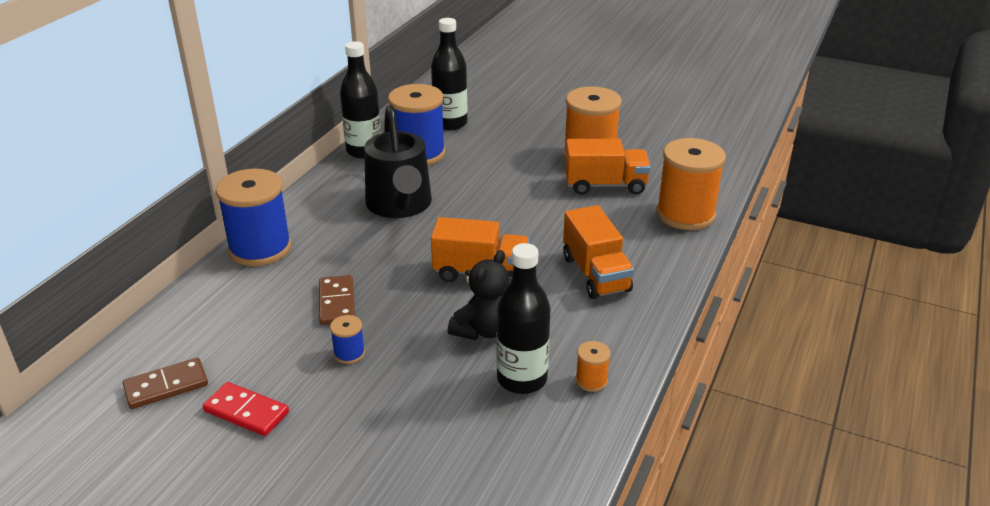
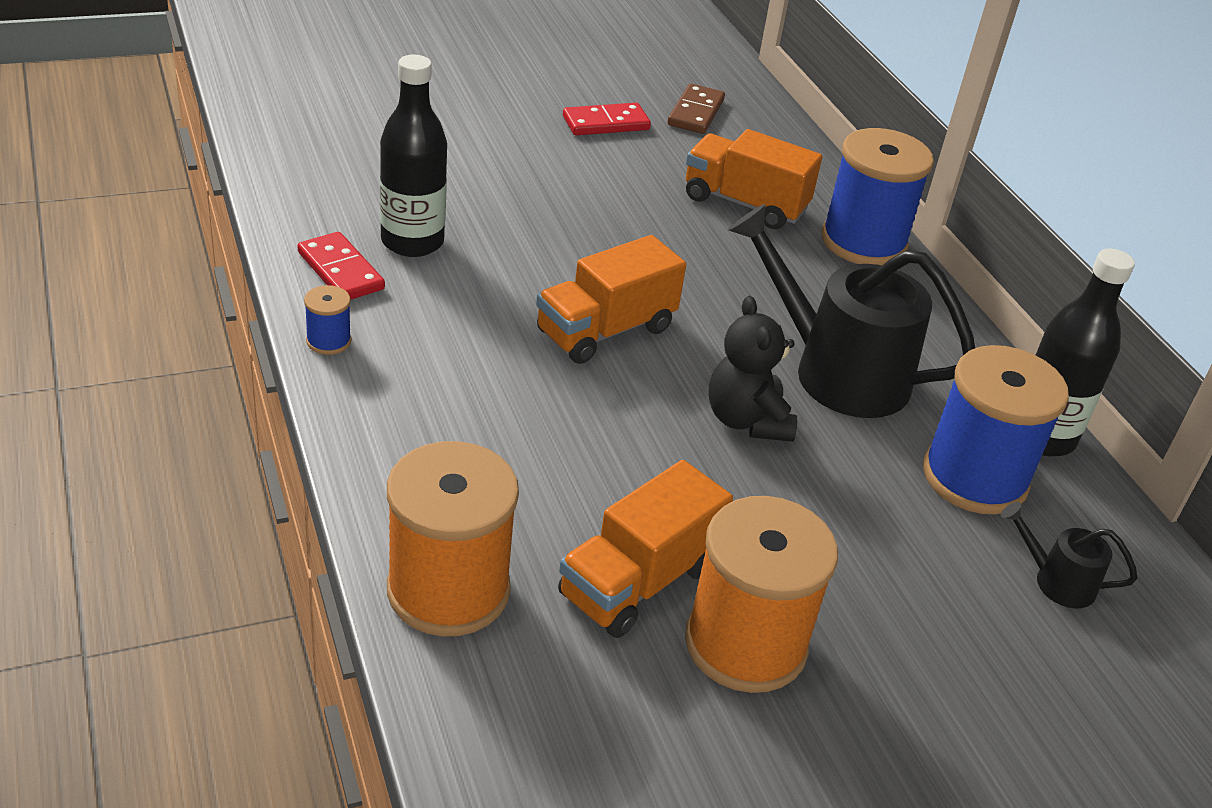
camera: 130 degrees right, 5 degrees up
(336, 302) = (691, 228): brown domino -> none
(349, 353) = (601, 193): blue spool -> blue spool (328, 341)
(450, 123) = (1056, 581): black bottle -> black watering can
(483, 330) = (512, 269): black teddy bear -> black teddy bear (747, 420)
(591, 380) = (340, 271): orange spool -> red domino
(595, 274) = (470, 399): orange truck -> orange truck (745, 203)

